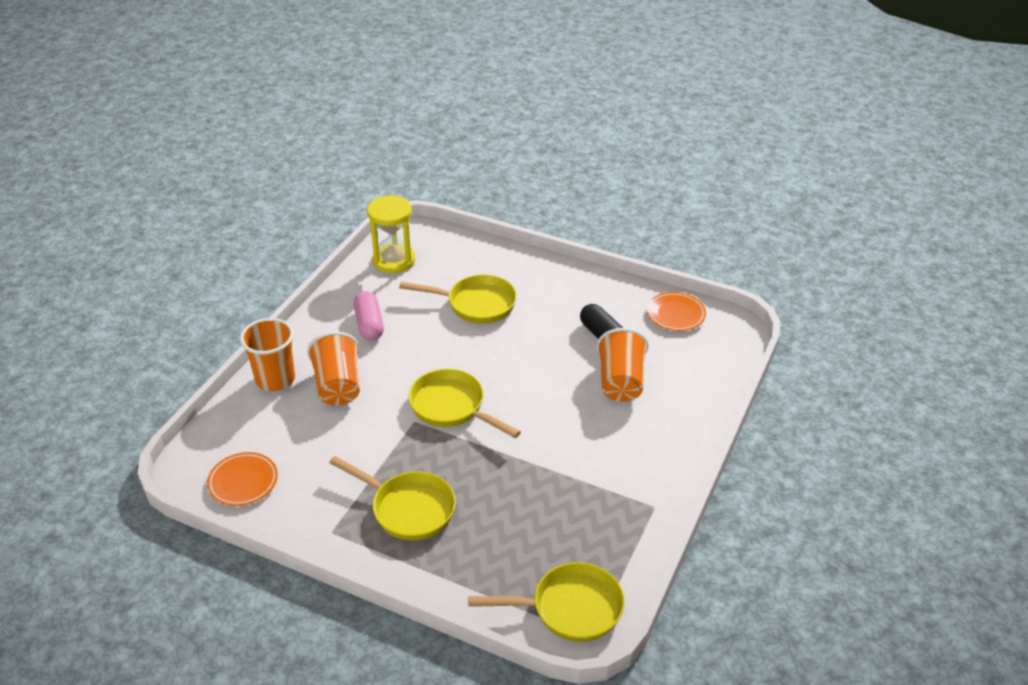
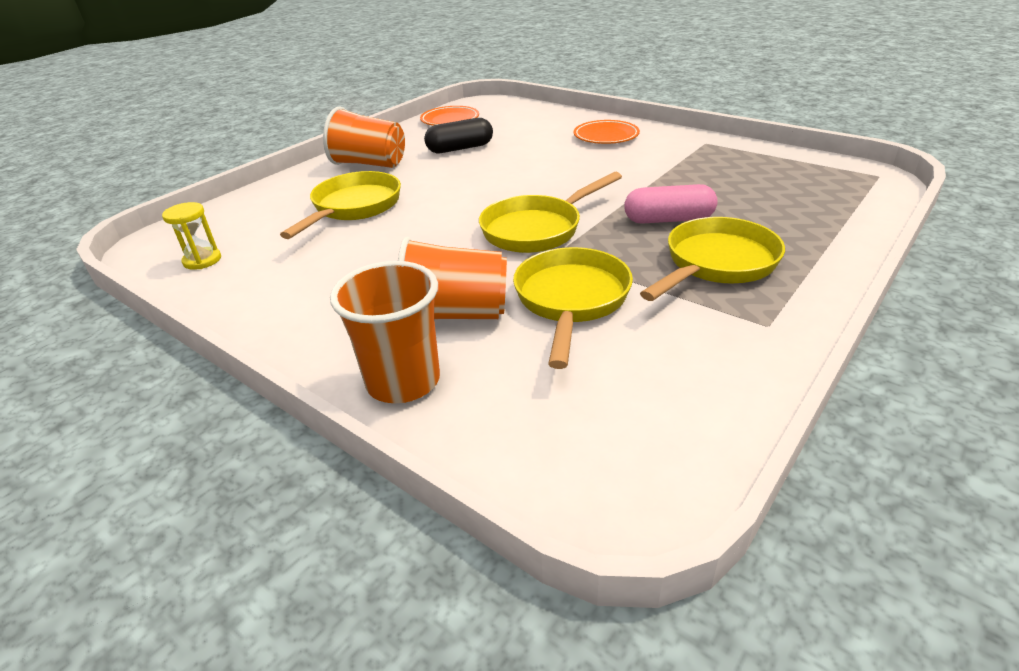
camera: 75 degrees left, 5 degrees down
(243, 482) = (660, 421): orange plate -> orange plate (606, 136)
(369, 324) = (331, 284): pink capsule -> pink capsule (668, 220)
(394, 260) = (202, 260): yellow hourglass -> yellow hourglass, size x0.55
(569, 608) = (847, 182): yellow pan -> yellow pan (571, 300)
(621, 382) = (533, 145): orange cup -> orange cup (369, 164)

